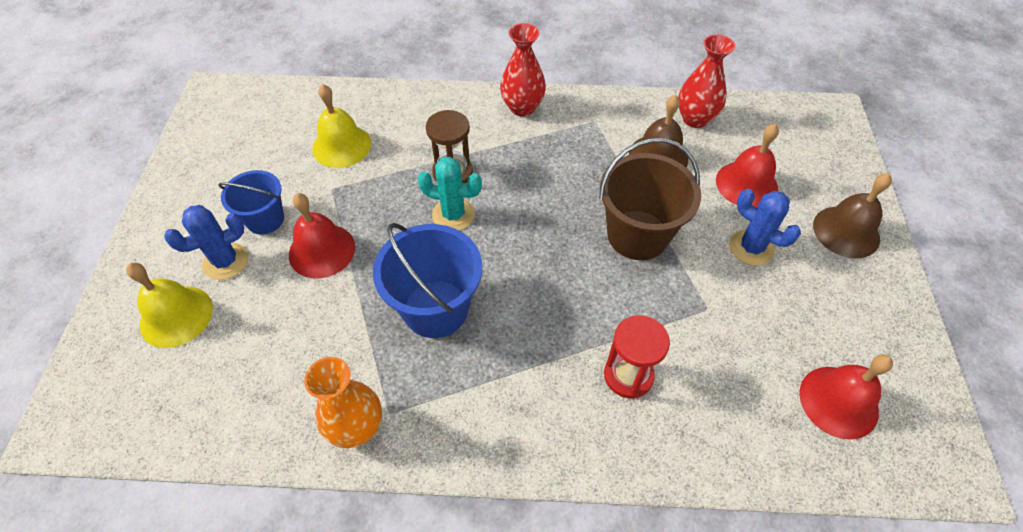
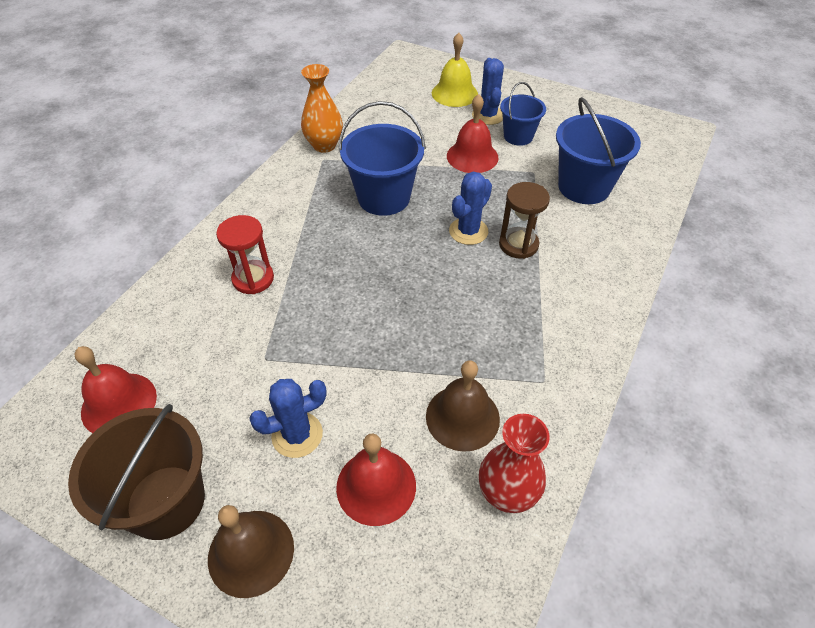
camera: 115 degrees right, 5 degrees down
(341, 146) = (584, 187): yellow bell -> blue bucket
(453, 214) = (468, 231): turquoise cactus -> blue cactus
(522, 108) = (591, 325): red vase -> none
(637, 235) = (372, 346): brown bucket -> brown bucket (166, 501)

